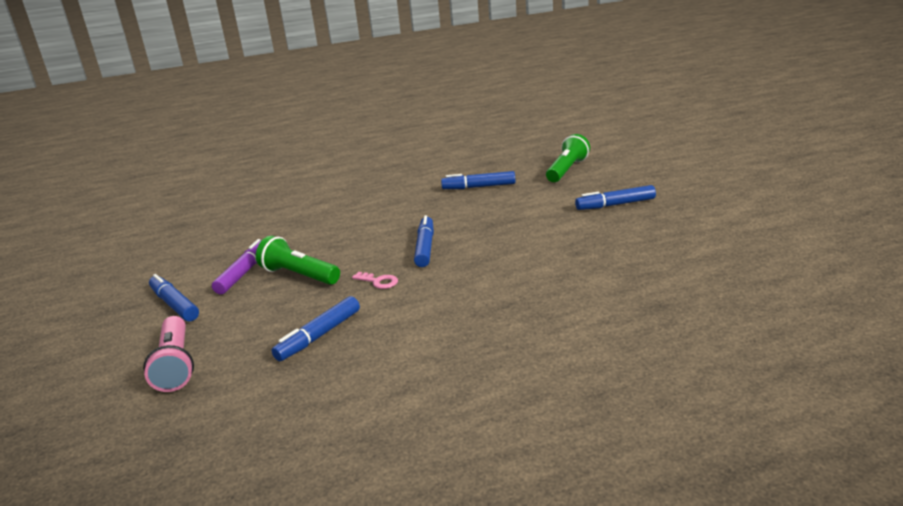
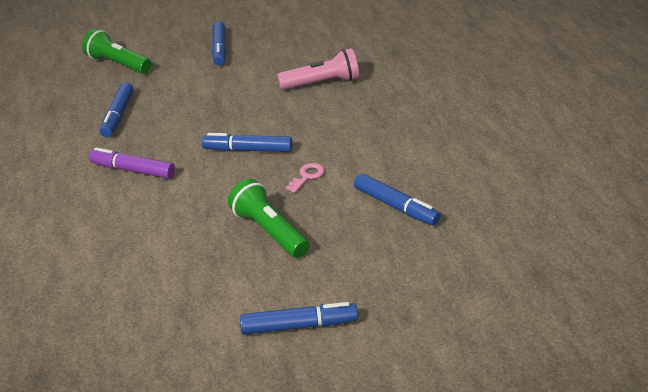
camera: 85 degrees left, 10 degrees up
(175, 304) = (299, 326): blue marker -> blue marker turned 150 degrees counterclockwise
(176, 365) = (427, 297): pink flashlight -> pink flashlight (322, 83)
(244, 273) = (242, 277): purple marker -> purple marker (133, 170)
(299, 275) = (269, 231): green flashlight -> green flashlight turned 105 degrees clockwise

